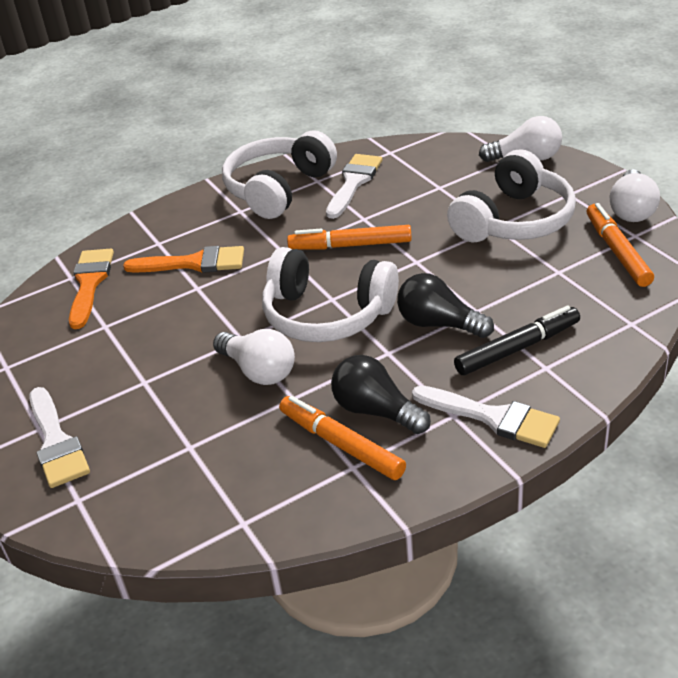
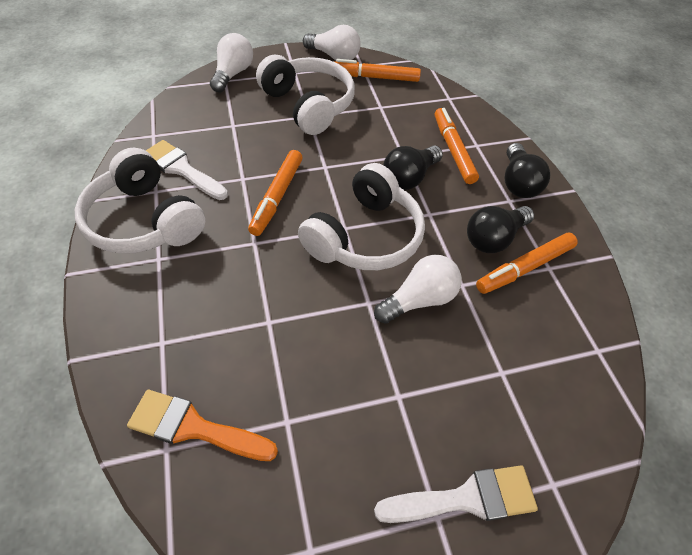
camera: 80 degrees left, 15 degrees up
(194, 263) = (224, 316): orange brush -> none
(493, 417) = (518, 183): white brush -> black light bulb
(518, 348) = (453, 150): black marker -> orange marker

